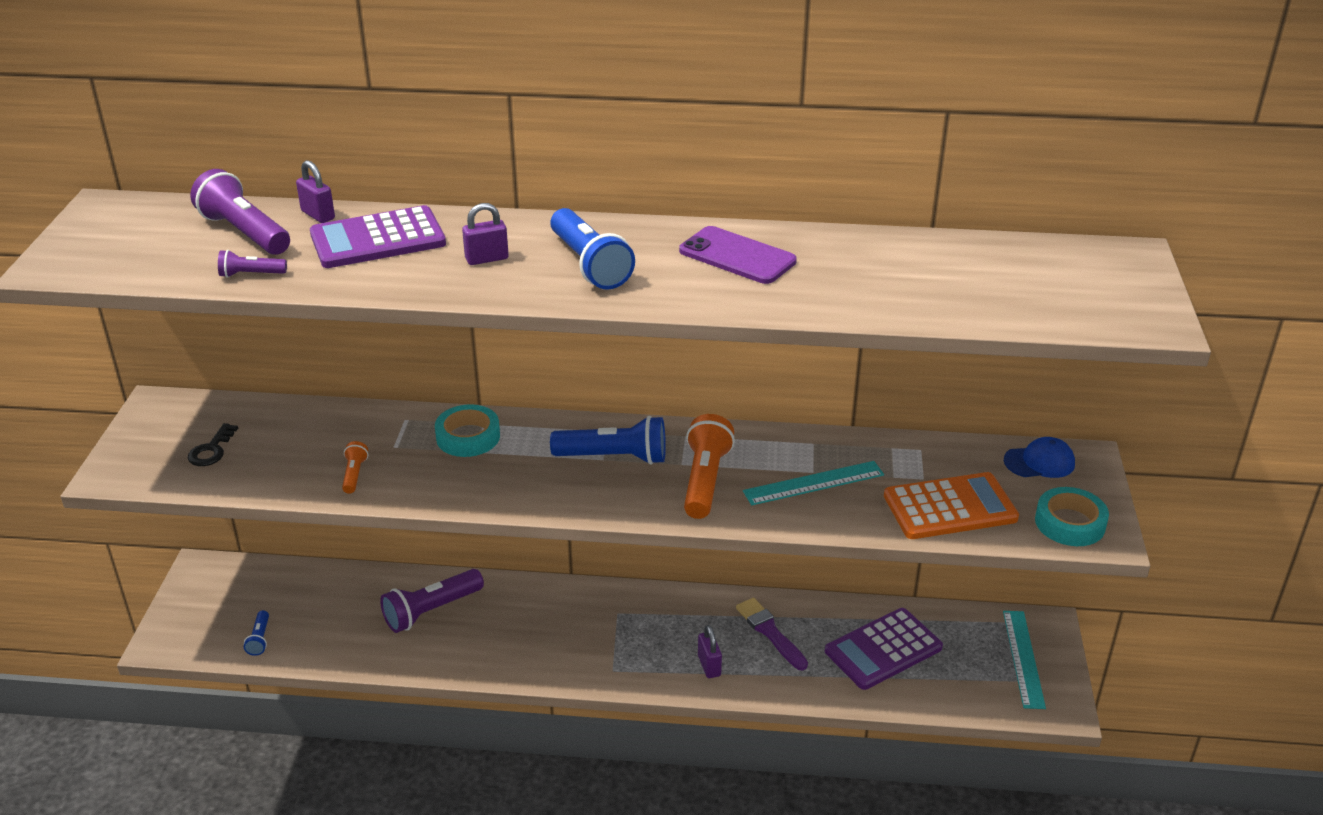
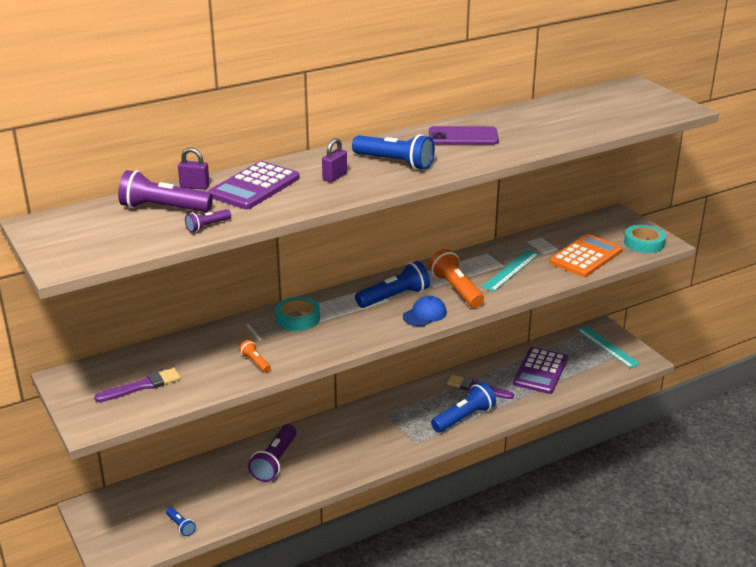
camera: 35 degrees left, 5 degrees down
(211, 450) = (142, 386): black key -> purple brush
(709, 666) = (464, 417): purple padlock -> blue flashlight
(1039, 462) = (600, 223): blue cap -> blue cap (425, 314)

